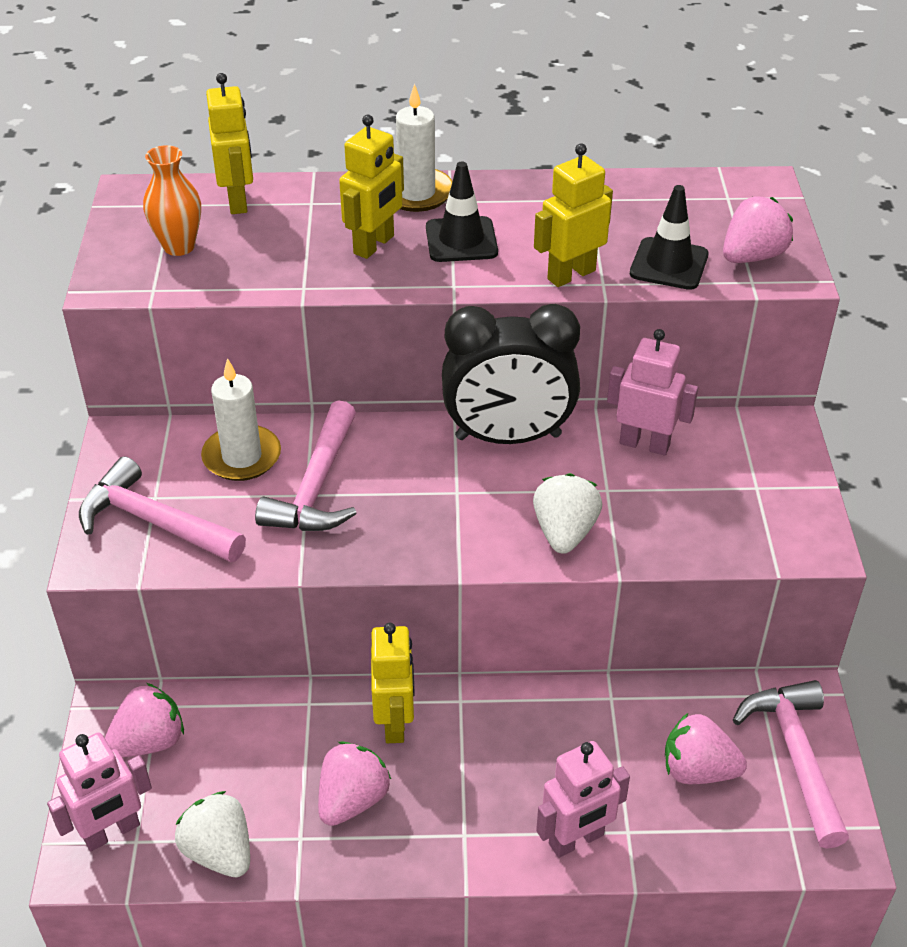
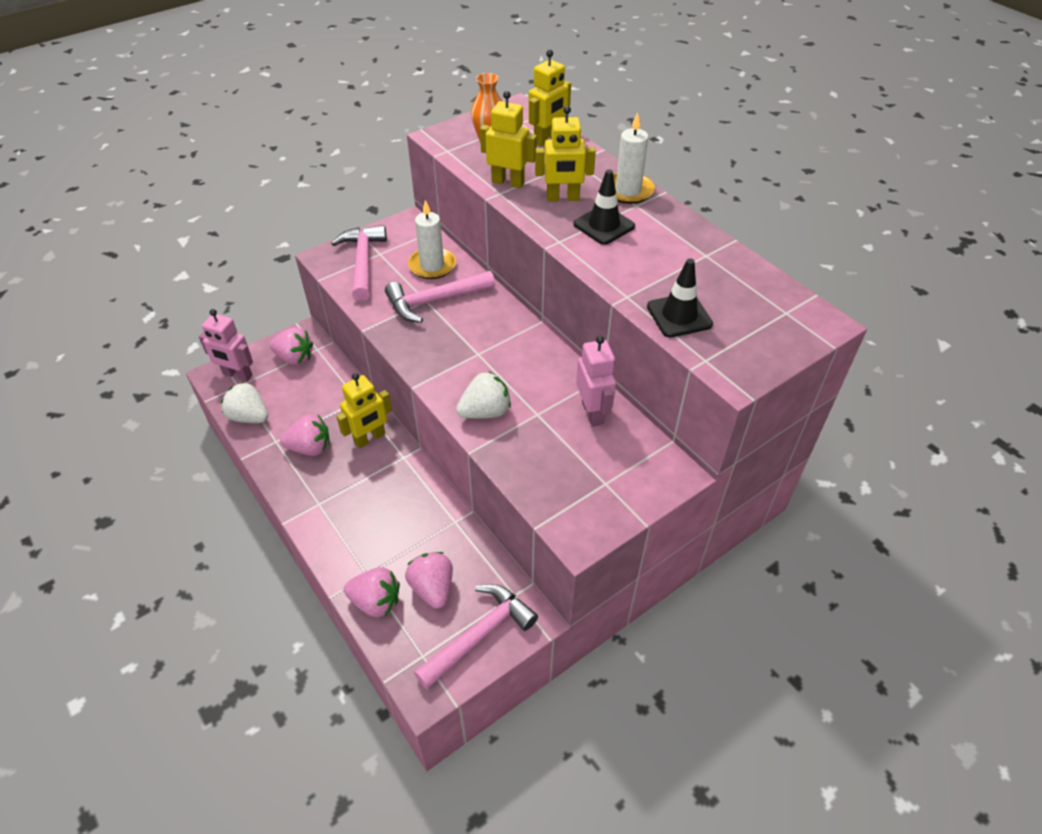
camera: 55 degrees right, 5 degrees up
(219, 852) = (249, 417): white strawberry -> white strawberry turned 75 degrees counterclockwise
(508, 437) = (541, 352): black clock -> none
(571, 274) = (620, 280): yellow robot -> yellow robot (508, 182)
(576, 840) = (345, 553): pink robot -> none
(752, 256) = (733, 349): pink strawberry -> pink strawberry (376, 602)

